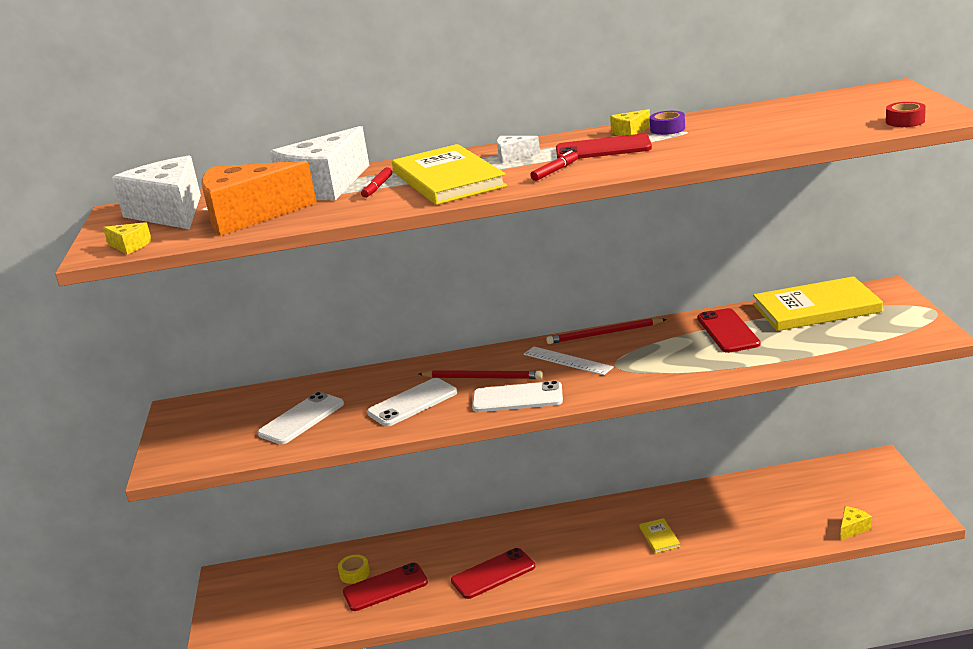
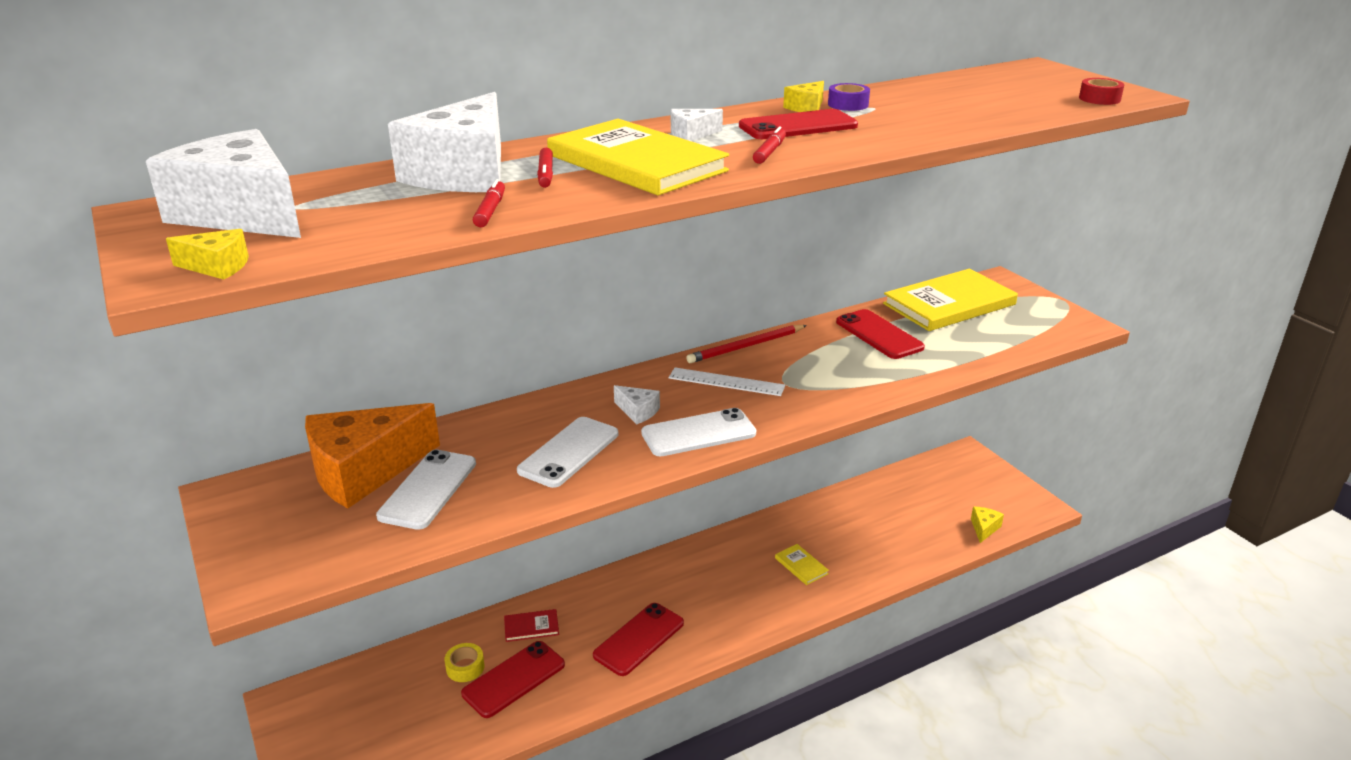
camera: 25 degrees left, 5 degrees up
(249, 216) = (384, 216): orange cheese -> orange cheese (364, 471)
(316, 214) = (490, 211): none -> red marker
(416, 552) = (531, 627): none -> red book
(482, 378) = (638, 411): red pencil -> white cheese

